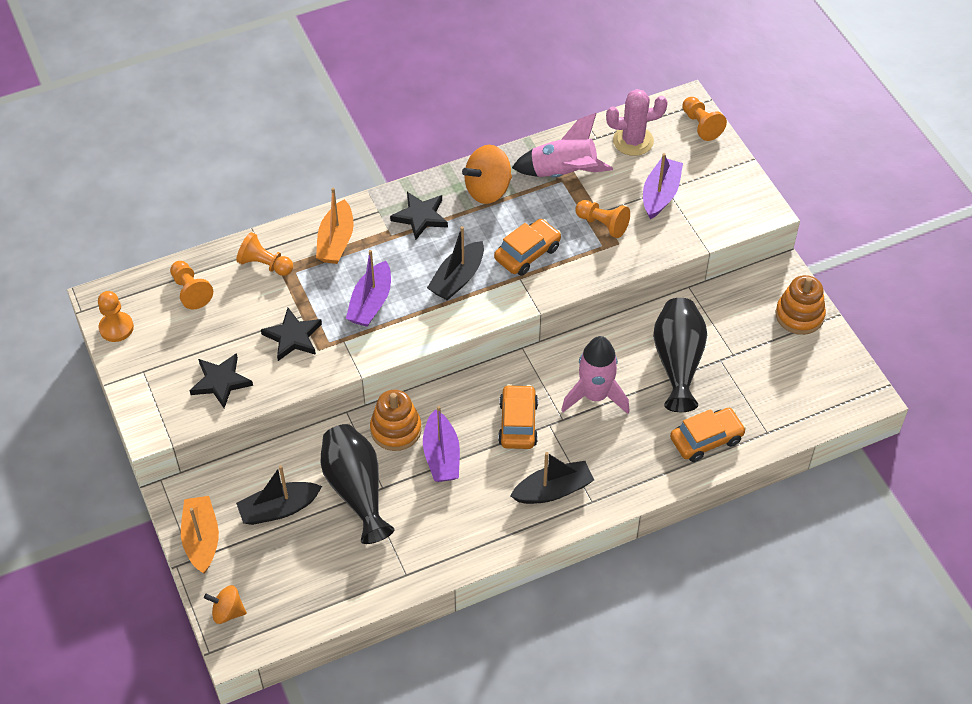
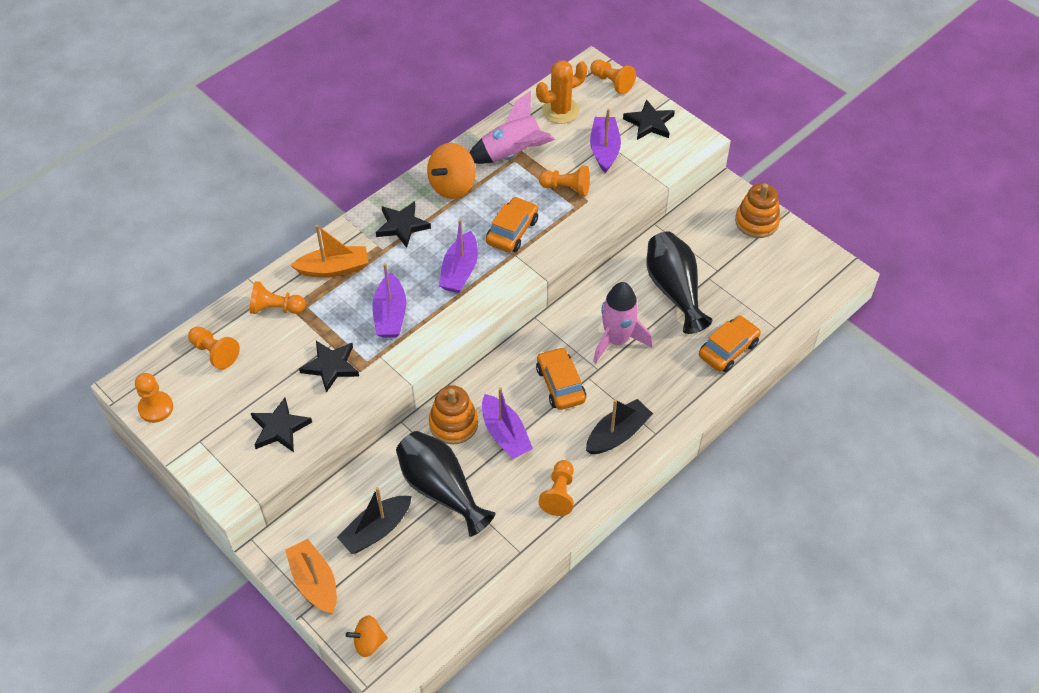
camera: 20 degrees left, 0 degrees up
(336, 241) = (334, 268): orange boat -> orange boat turned 90 degrees counterclockwise
(457, 278) = (460, 271): black boat -> purple boat
(468, 531) = (559, 494): none -> orange pawn
(633, 141) = (560, 111): pink cactus -> orange cactus
(720, 179) = (649, 123): none -> black star

